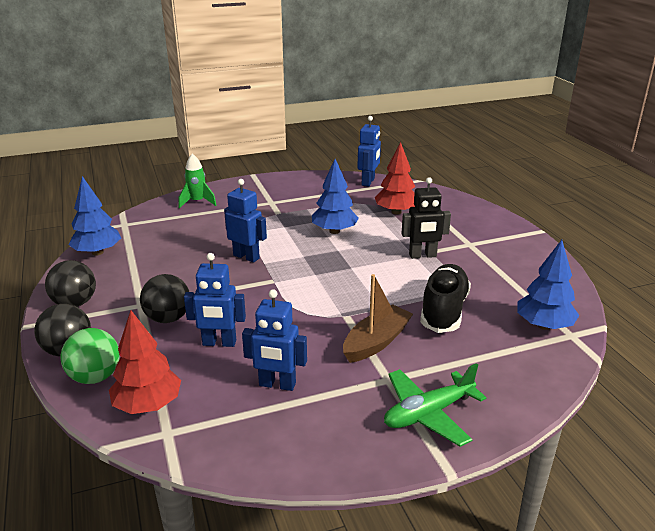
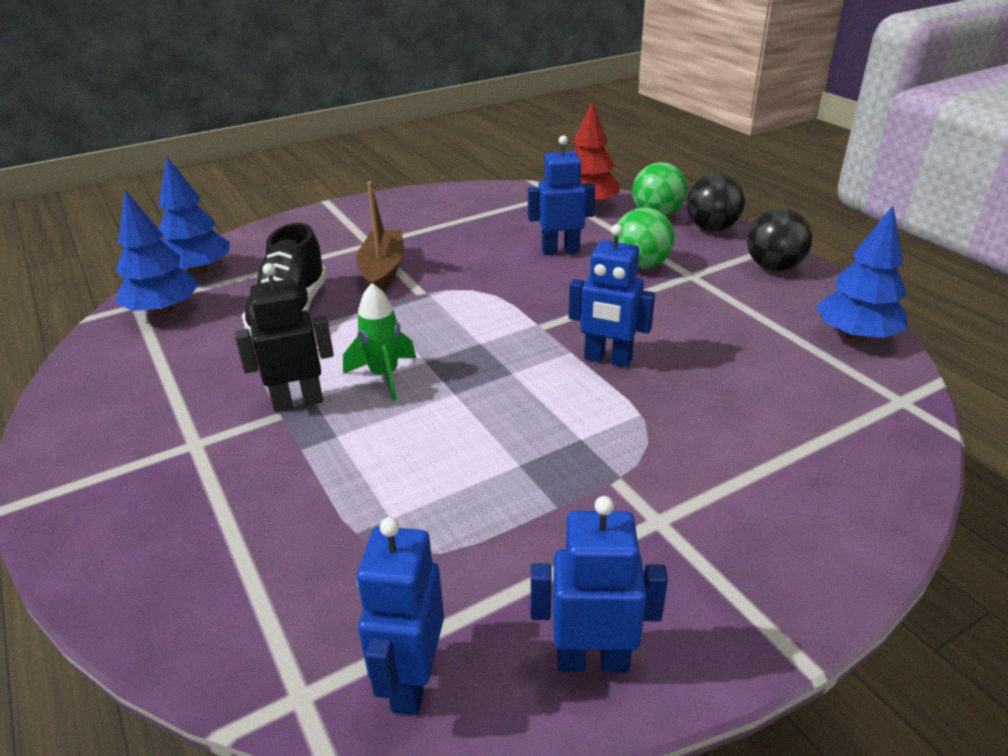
camera: 170 degrees right, 5 degrees up
(168, 318) = (640, 265): black ball -> green ball
(197, 202) = (834, 492): green rocket -> green rocket (384, 376)
(277, 385) = (480, 228): blue robot -> blue robot (592, 660)
(334, 231) = (472, 440): blue tree -> blue tree (198, 271)
(376, 342) = (382, 271): brown boat -> brown boat turned 150 degrees clockwise
(396, 212) = (334, 528): red tree -> none
(428, 413) = (334, 226): green plane -> none

